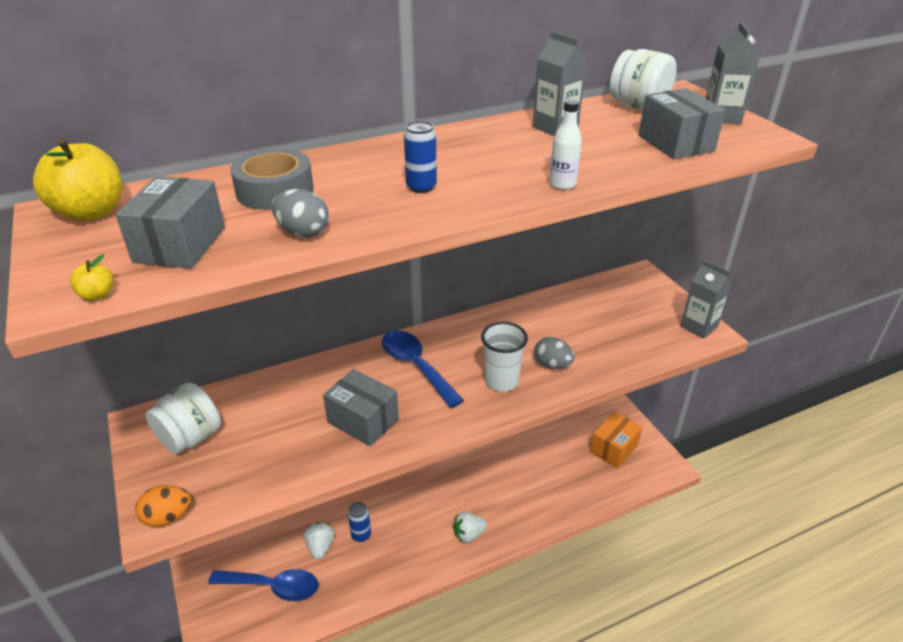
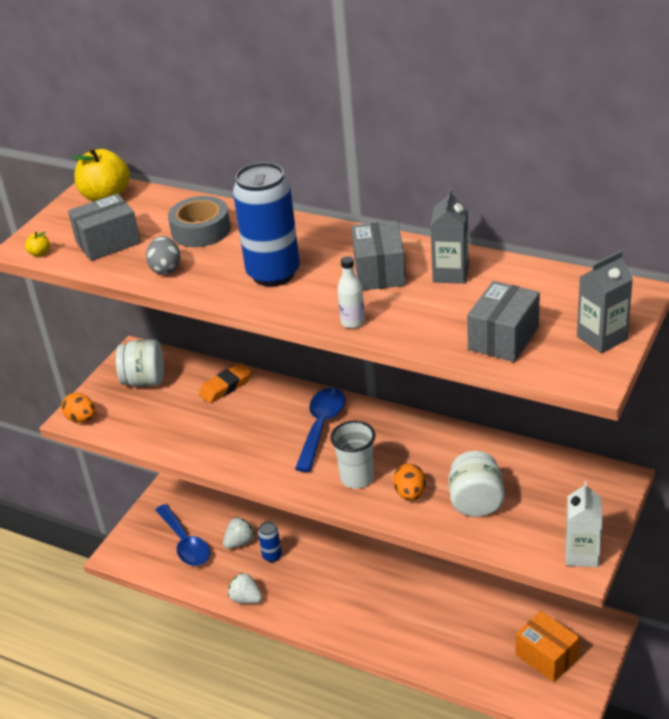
camera: 55 degrees right, 0 degrees up
(284, 391) = (226, 386): none -> orange eraser
(363, 420) = (238, 439): grey box -> grey box (379, 272)
(421, 187) = (273, 274): blue can -> blue can, size x2.12
(468, 534) = (338, 617): white strawberry -> white strawberry (246, 599)
(552, 365) = (410, 494): grey egg -> orange egg
(614, 448) = (546, 656): orange box -> orange box turned 45 degrees clockwise
(638, 106) = (559, 289): white jar -> white jar (476, 502)
(699, 326) = (581, 554): grey carton -> white carton

